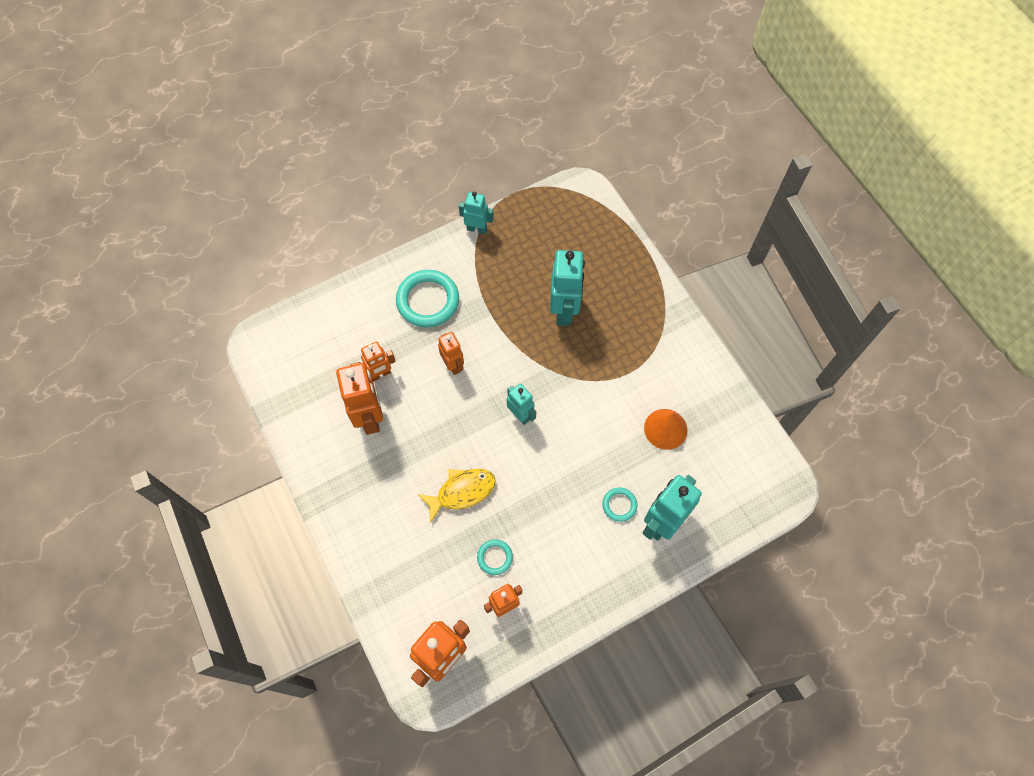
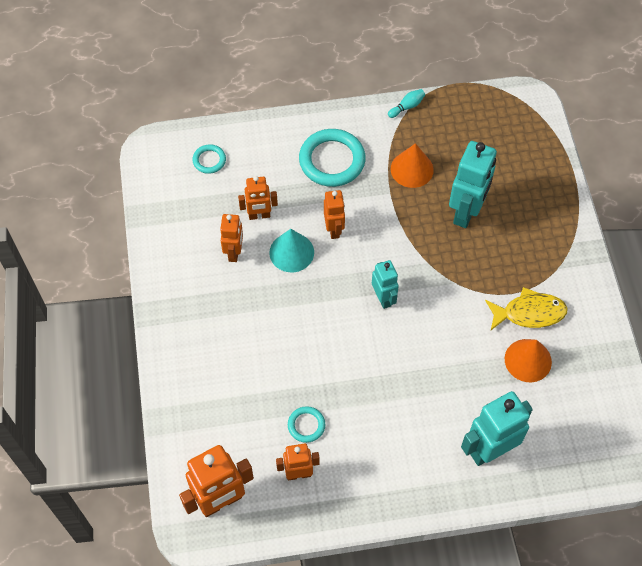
camera: 20 degrees right, 5 degrees down
(370, 417) = (234, 252): orange robot -> orange robot, size x0.59
(422, 399) = (291, 252): none -> turquoise cone
(462, 492) = (297, 352): yellow fish -> yellow fish (529, 313)
(477, 229) = (407, 107): turquoise robot -> turquoise bowling pin
(502, 286) = (412, 169): none -> orange cone
(619, 505) = (451, 418): turquoise ring -> turquoise ring (209, 160)

